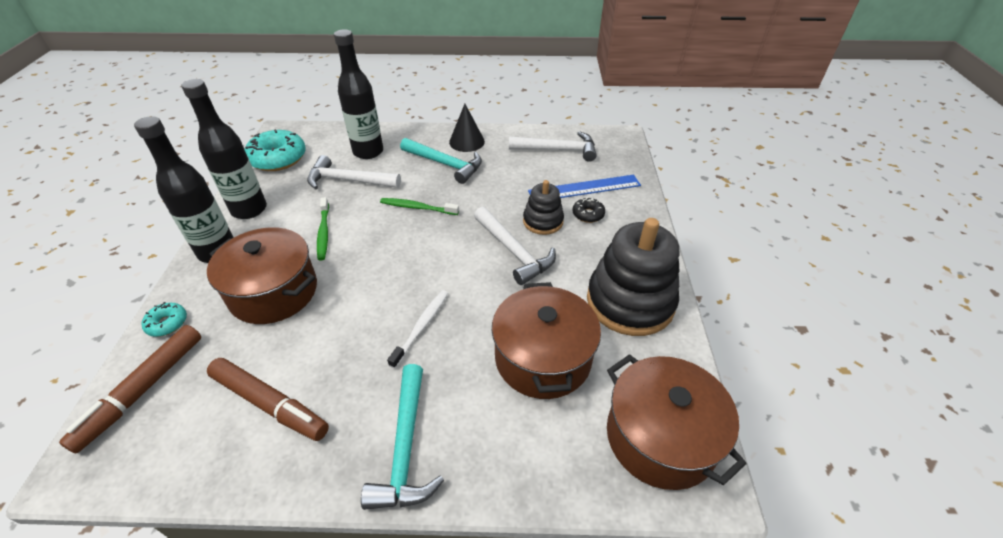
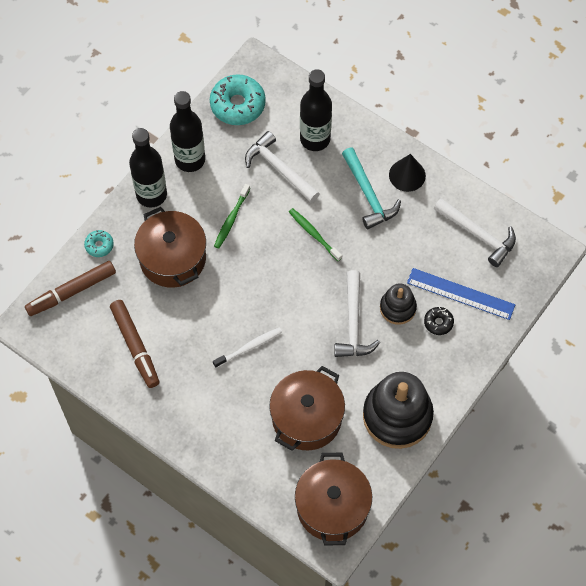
camera: 35 degrees right, 20 degrees up
(405, 447) = (192, 421): turquoise hammer -> none

